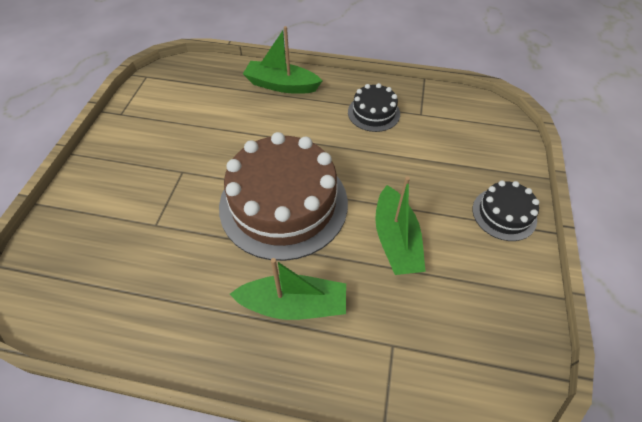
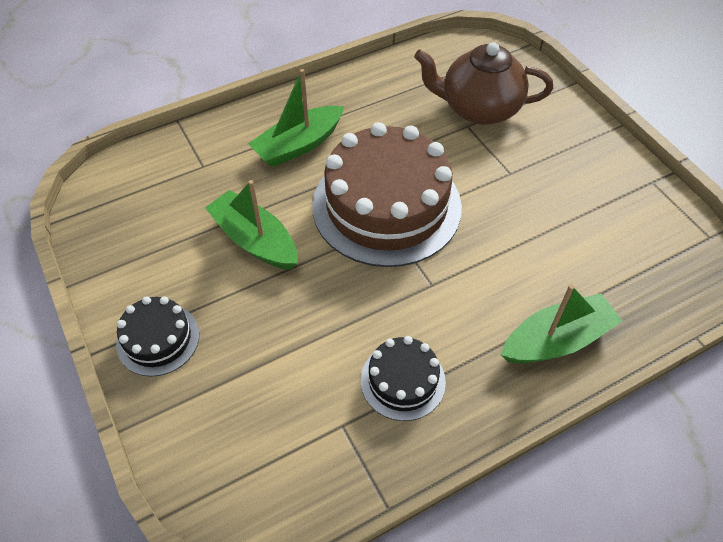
camera: 140 degrees right, 0 degrees up
(127, 233) = (478, 108): none -> brown teapot

